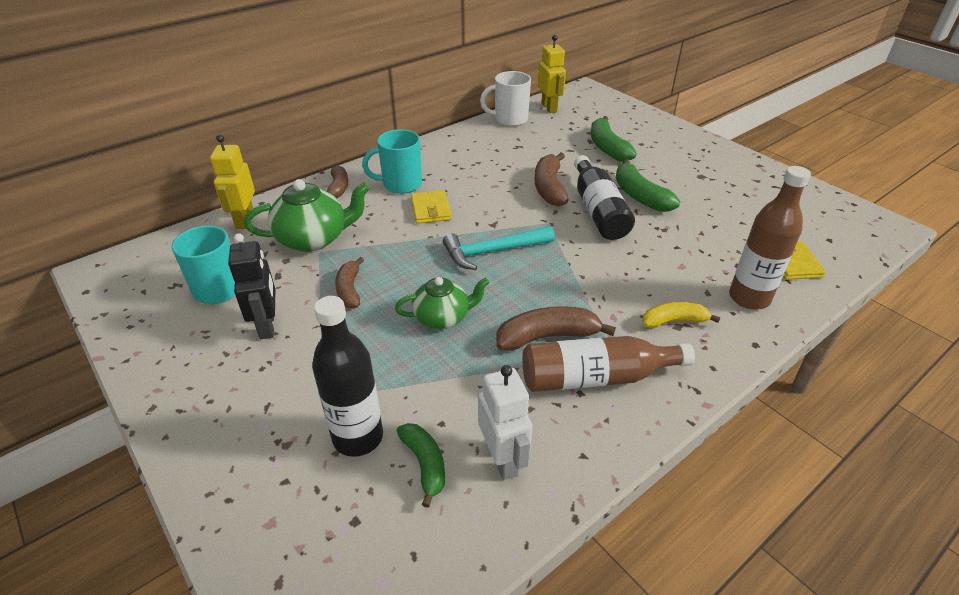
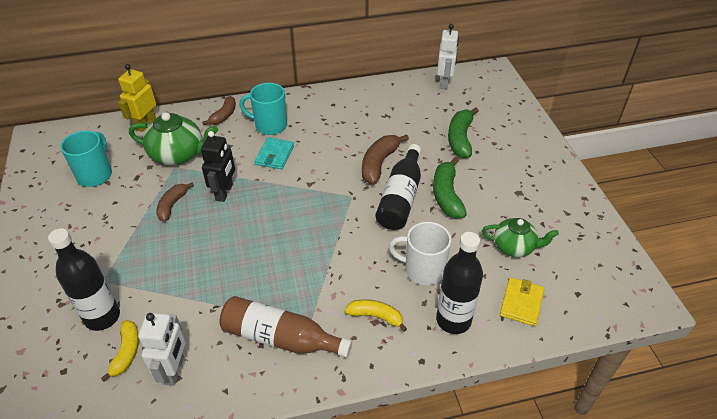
camera: 25 degrees right, 5 degrees up
(267, 325) = (105, 214): black robot -> black robot (224, 192)
(425, 464) = (126, 352): green banana -> yellow banana
(431, 209) = (274, 155): yellow wallet -> turquoise wallet
(442, 317) = (215, 250): green teapot -> green teapot (514, 247)
(493, 251) = (291, 208): turquoise hammer -> none
(509, 119) = (401, 86): white mug -> white mug (423, 270)
(548, 336) = (274, 292): brown banana -> none
(549, 108) = (444, 83): yellow robot -> white robot
(749, 298) = (453, 320): brown bottle -> black bottle

